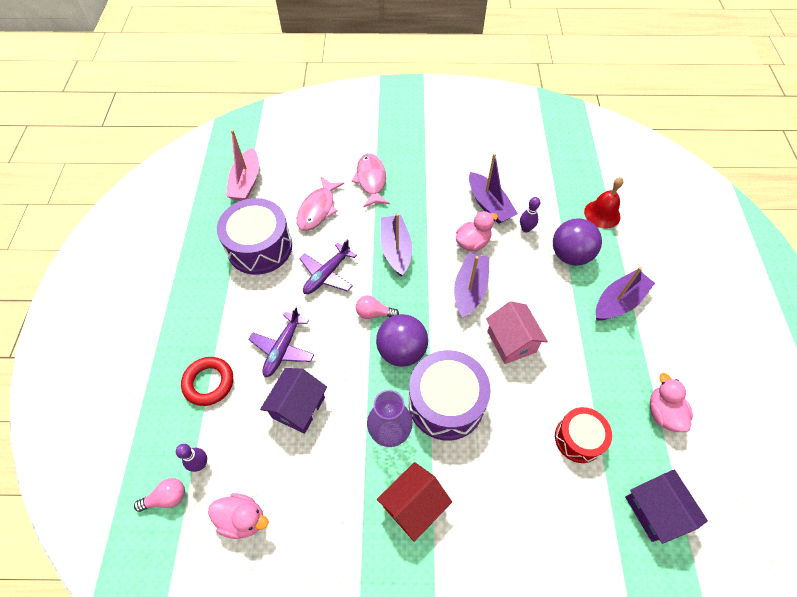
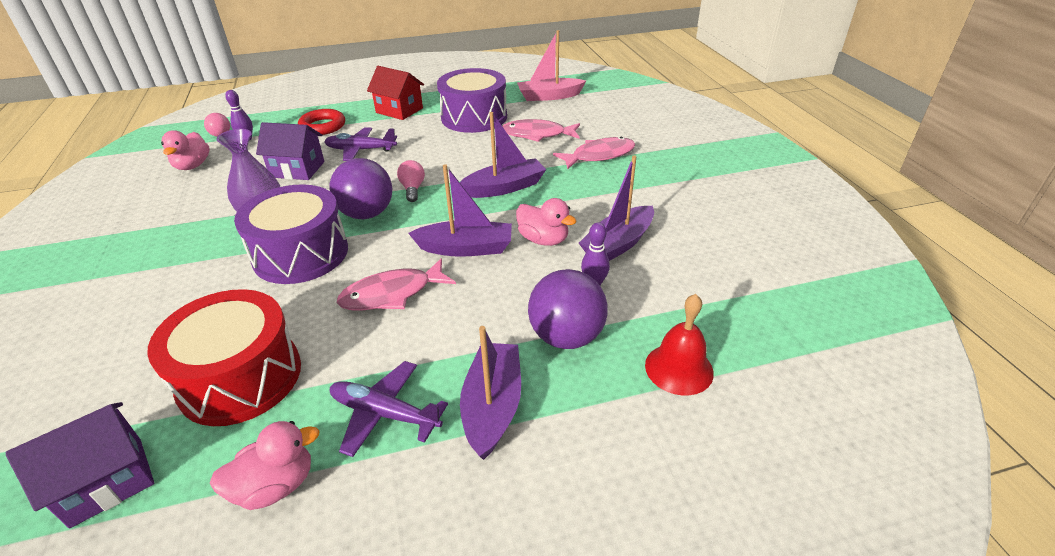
camera: 75 degrees right, 20 degrees down
(327, 274) = (454, 155): purple plane -> purple plane (384, 414)
(413, 505) = (180, 251): red house -> red house (399, 110)
(511, 342) = (392, 294): pink house -> pink fish
(578, 439) = (240, 377): red drum -> red drum, size x1.65
(618, 302) = (492, 406): purple boat -> purple boat turned 120 degrees counterclockwise

